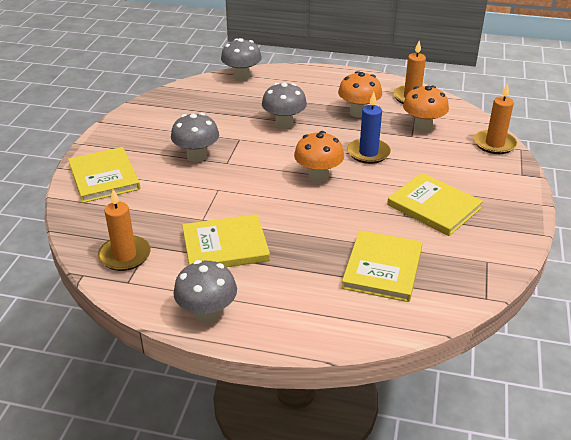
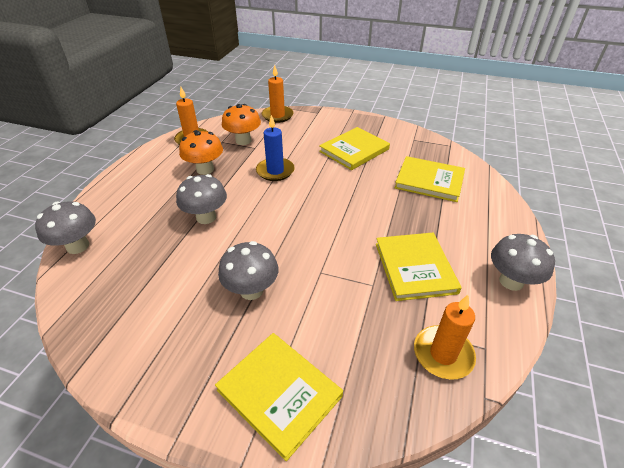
camera: 85 degrees left, 5 degrees up
(104, 177) = (279, 393): yellow book -> yellow book turned 60 degrees clockwise
(318, 176) = (307, 202): orange mushroom -> none

